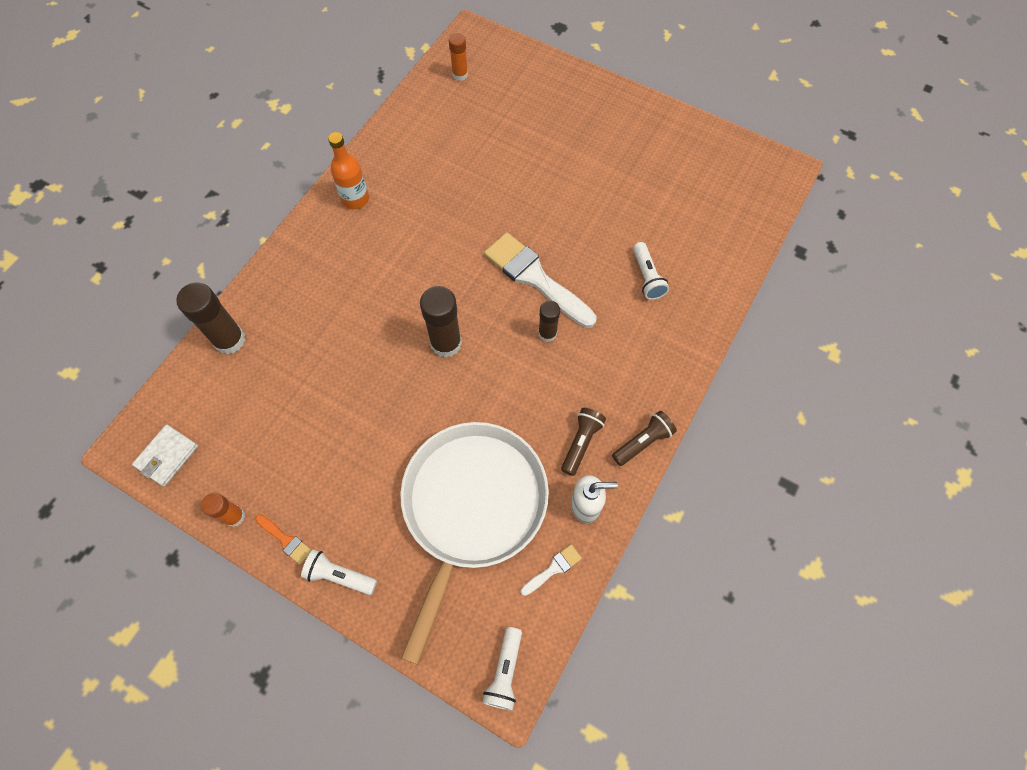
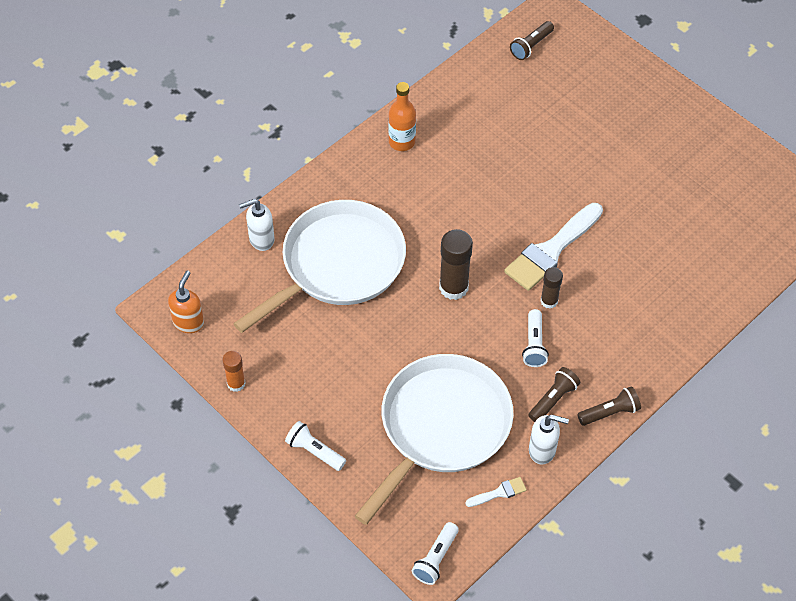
camera: 15 degrees right, 10 degrees down
(167, 456) = (189, 322): white wallet -> orange soap dispenser
(229, 340) = (261, 239): brown glue stick -> white soap dispenser
(285, 540) = (275, 413): orange brush -> none
(318, 347) = (338, 264): none -> white pan
(460, 74) = (531, 46): orange glue stick -> brown flashlight
(535, 278) = (551, 250): white brush -> white brush turned 105 degrees counterclockwise
(647, 277) = (658, 274): white flashlight -> white flashlight (534, 345)

